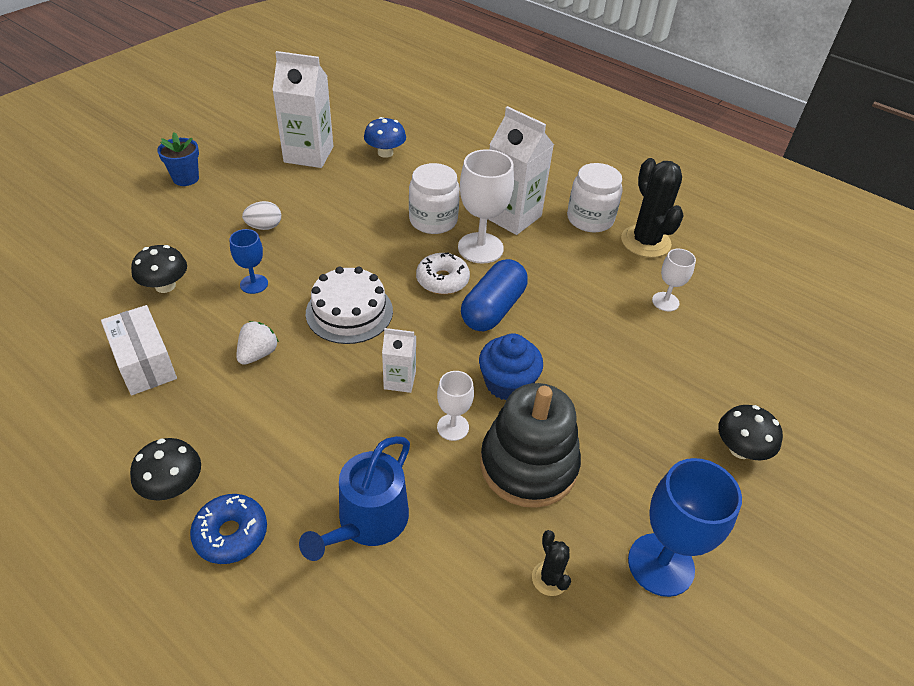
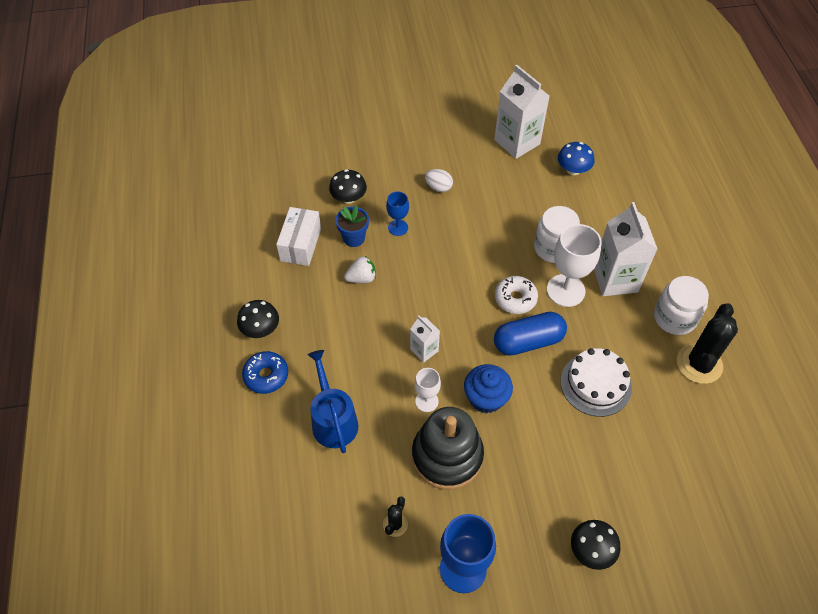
camera: 45 degrees right, 10 degrees up
(186, 178) = (421, 120): blue flower pot -> blue flower pot (354, 238)
(349, 312) = (436, 283): white cake -> white cake (595, 384)
(368, 522) = (333, 420): blue watering can -> blue watering can turned 90 degrees clockwise
(665, 301) = (659, 419): white goblet -> none

